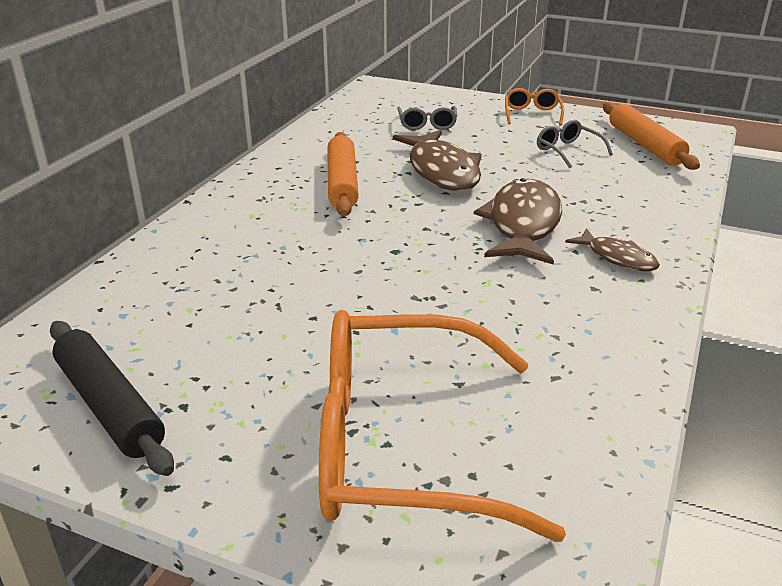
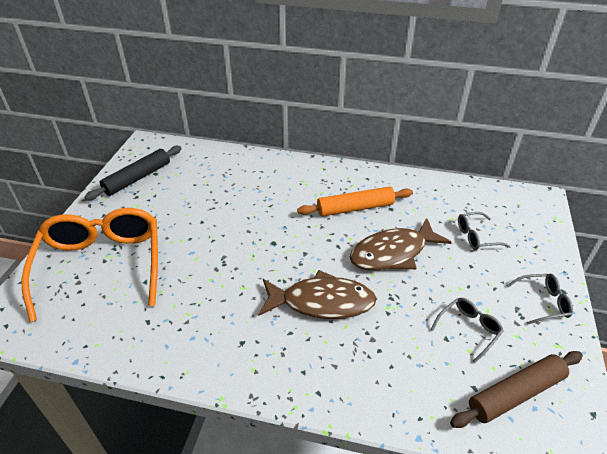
camera: 80 degrees right, 10 degrees up
(532, 114) = (543, 302): orange glasses -> grey glasses
(617, 257) = (284, 358): brown fish -> none
(645, 145) = (515, 394): orange rolling pin -> brown rolling pin

